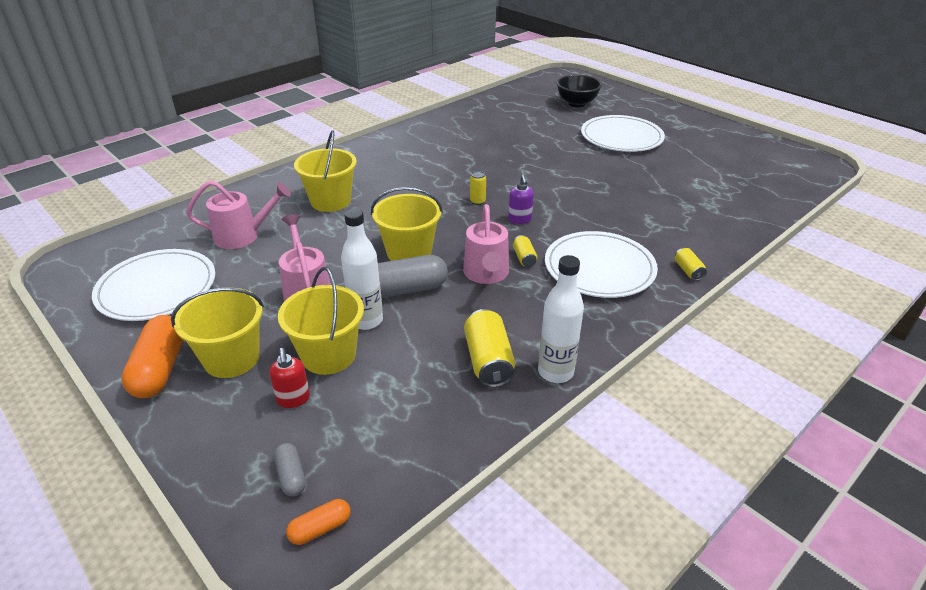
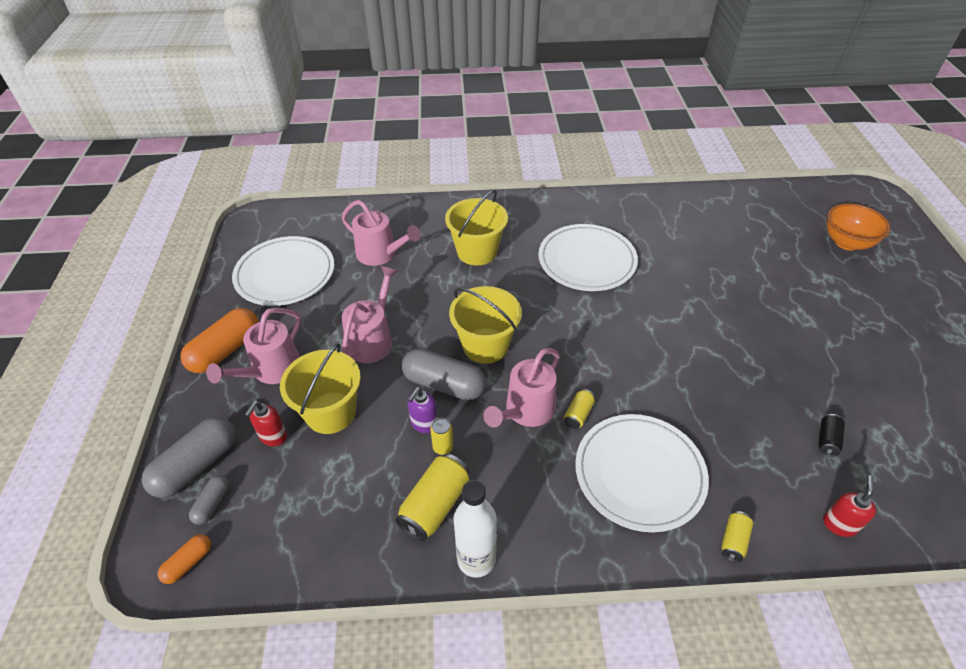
camera: 40 degrees right, 10 degrees up
(231, 358) = (271, 371): yellow bucket -> pink watering can
(238, 461) = (197, 465): none -> grey capsule
(320, 528) = (188, 562): orange capsule -> orange capsule turned 60 degrees counterclockwise
(366, 320) = (386, 397): white bottle -> none
(477, 201) = (602, 321): yellow can -> yellow can (443, 447)
(520, 220) = (621, 366): purple soap dispenser -> purple soap dispenser (424, 424)
(576, 103) = (846, 243): black bowl -> orange bowl
(621, 137) = (852, 317): white plate -> white plate (587, 260)
(677, 199) = (827, 440): none -> black can
(727, 234) = (839, 524): none -> red soap dispenser

